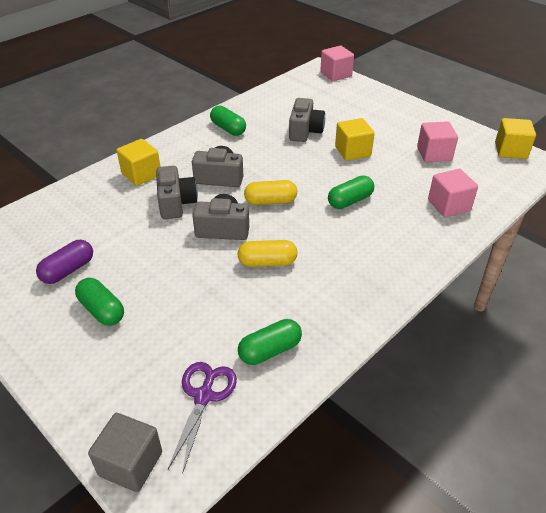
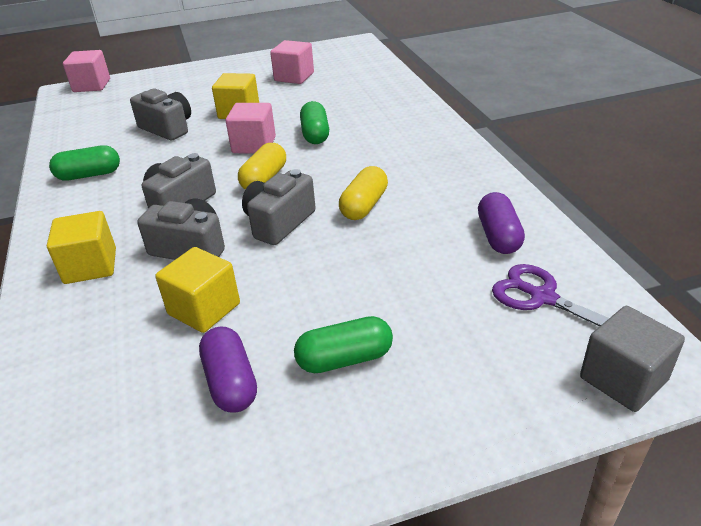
camera: 60 degrees left, 5 degrees down
(270, 350) = (498, 236): green capsule -> purple capsule
(449, 205) = (372, 91): pink cube -> pink cube (254, 145)
(510, 150) = (329, 47): yellow cube -> yellow cube (204, 309)

